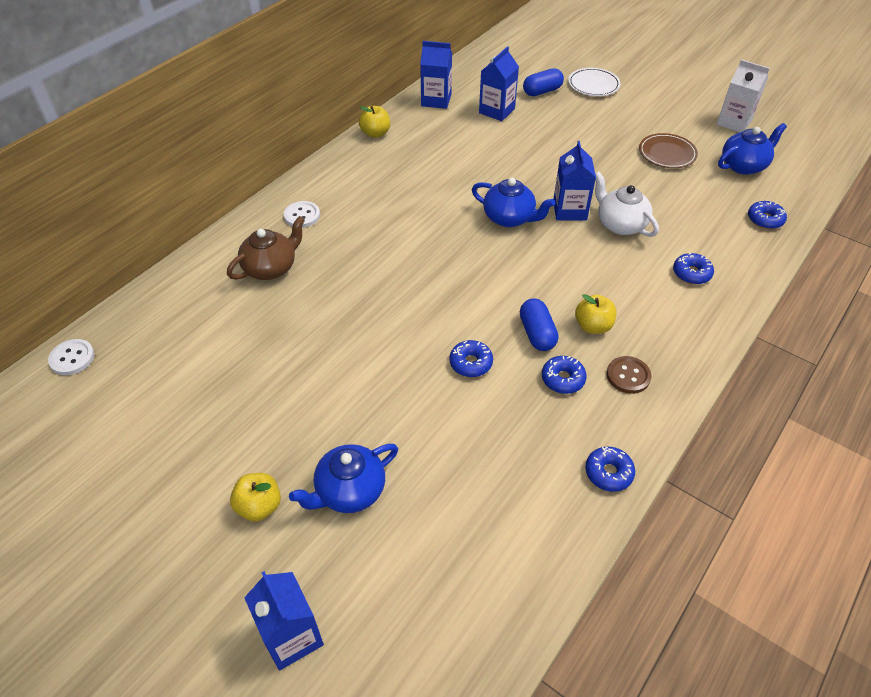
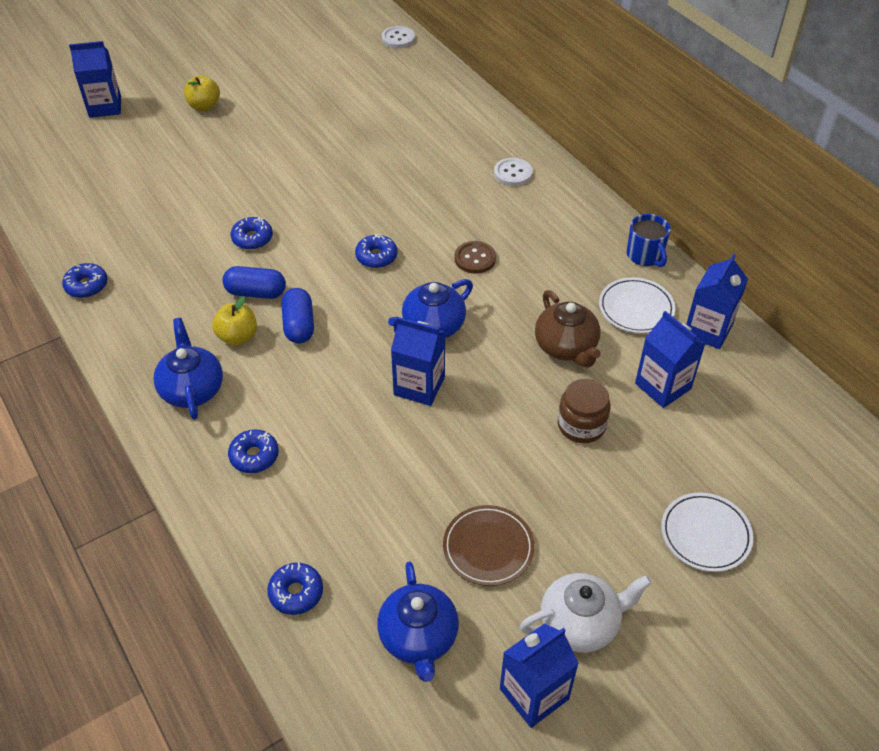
camera: 110 degrees right, 0 degrees up
(271, 268) = (445, 143): brown teapot -> brown teapot (566, 347)
(349, 491) = (183, 147): blue teapot -> blue teapot (192, 389)
(375, 133) = (645, 255): yellow apple -> blue mug
(433, 130) = (636, 308): none -> white plate
(542, 91) = (702, 457): blue capsule -> blue capsule (299, 325)
(551, 136) = (581, 425): none -> brown jar
(563, 379) = (193, 291): blue donut -> blue donut (376, 256)
(620, 224) = (370, 425): white teapot -> white teapot (580, 623)
(628, 376) = (164, 338): brown button -> brown button (475, 258)
(734, 122) = (534, 694): white carton -> blue carton

